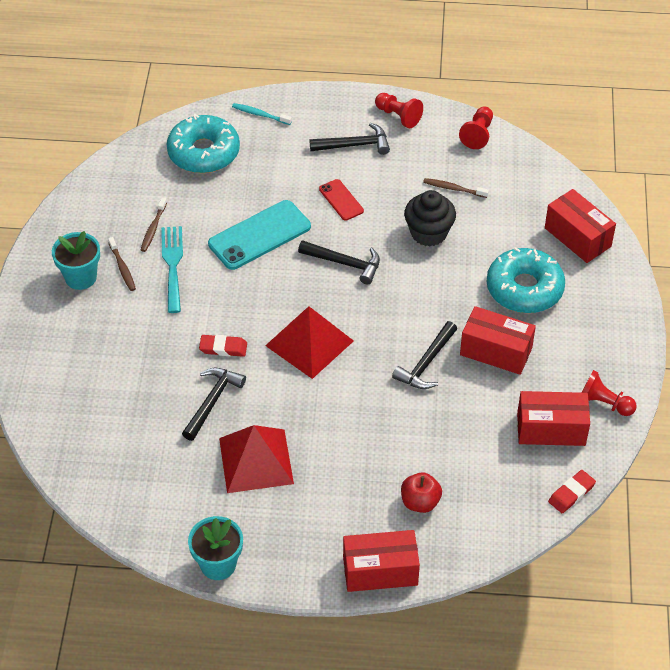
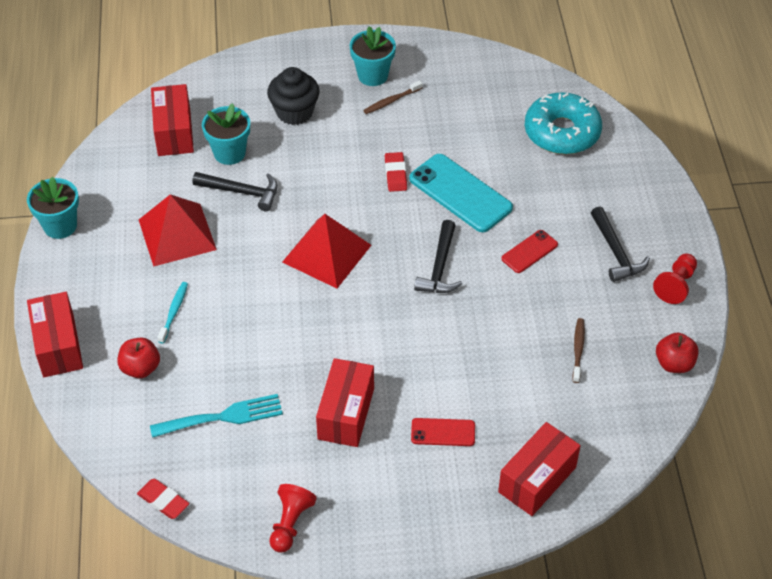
camera: 80 degrees right, 0 degrees up
(153, 228) = (447, 113): brown toothbrush -> none
(154, 407) = (229, 153): none -> turquoise flower pot
(172, 265) = (404, 135): turquoise fork -> turquoise fork (223, 417)
(223, 348) = (308, 189): red eraser -> red eraser (395, 174)
(260, 114) = (633, 167): turquoise toothbrush -> turquoise toothbrush (174, 312)
(426, 363) = (318, 353): black hammer -> none
(428, 233) = (503, 334): black cupcake -> black cupcake (294, 112)
(478, 134) = (674, 363): red pawn -> red apple
(524, 289) = (443, 432): turquoise donut -> red phone
(551, 429) = (247, 475): red box -> red box (174, 132)

